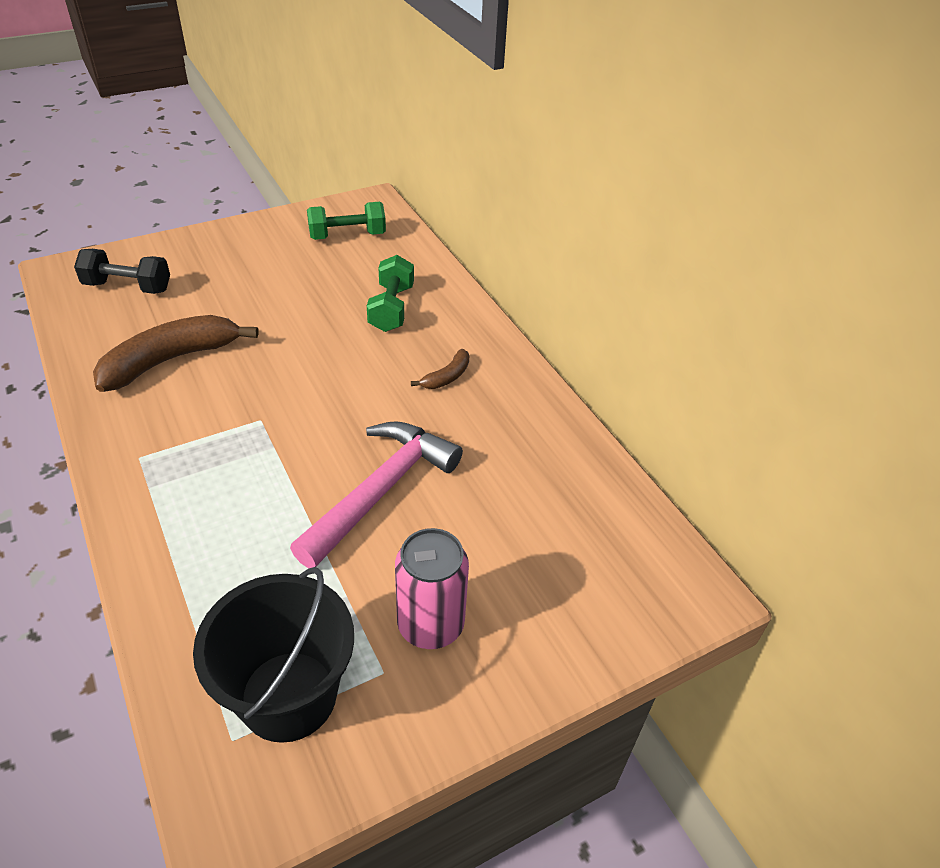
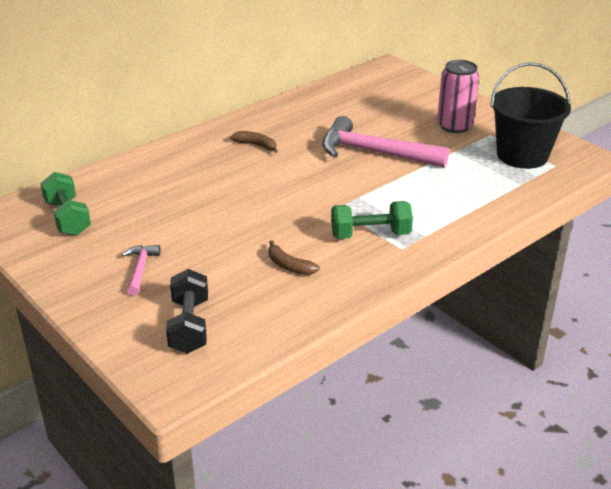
camera: 100 degrees left, 10 degrees down
(171, 360) = (289, 266): brown banana -> brown banana, size x0.47
(234, 268) = (140, 269): none -> pink hammer
(391, 308) = (181, 178): green dumbbell -> green dumbbell (370, 235)

